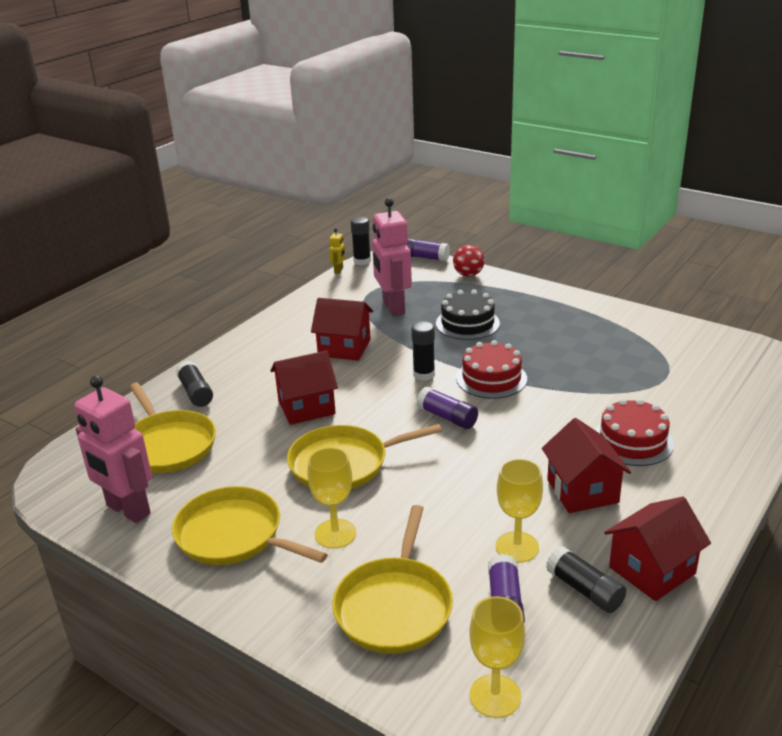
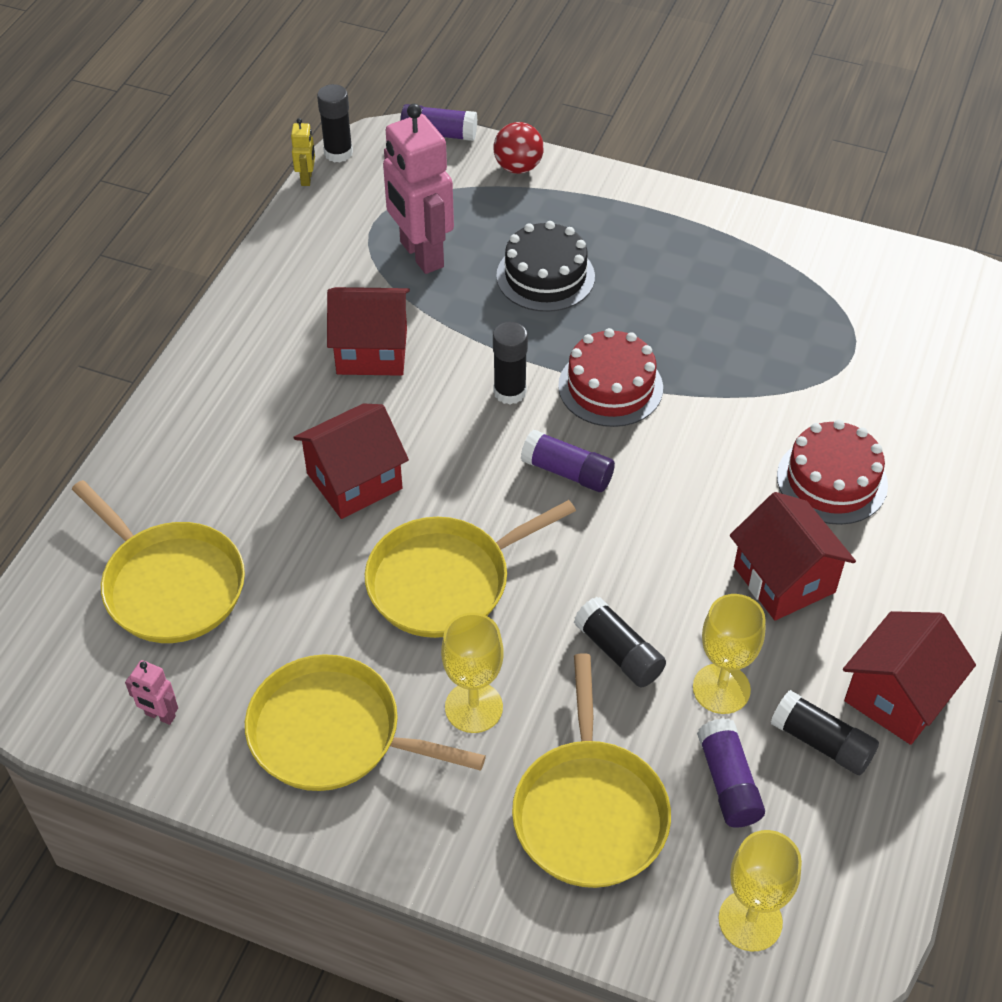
camera: 15 degrees left, 20 degrees up
(128, 510) = (160, 715): pink robot -> pink robot, size x0.42
(196, 393) = (172, 475): black glue stick -> black glue stick (619, 652)

